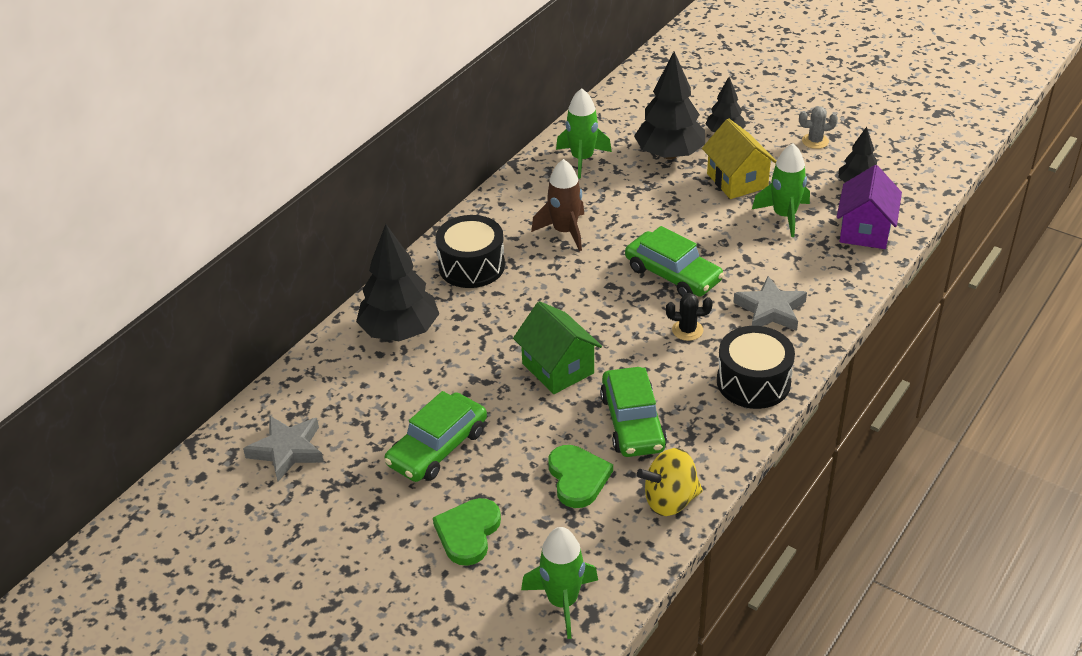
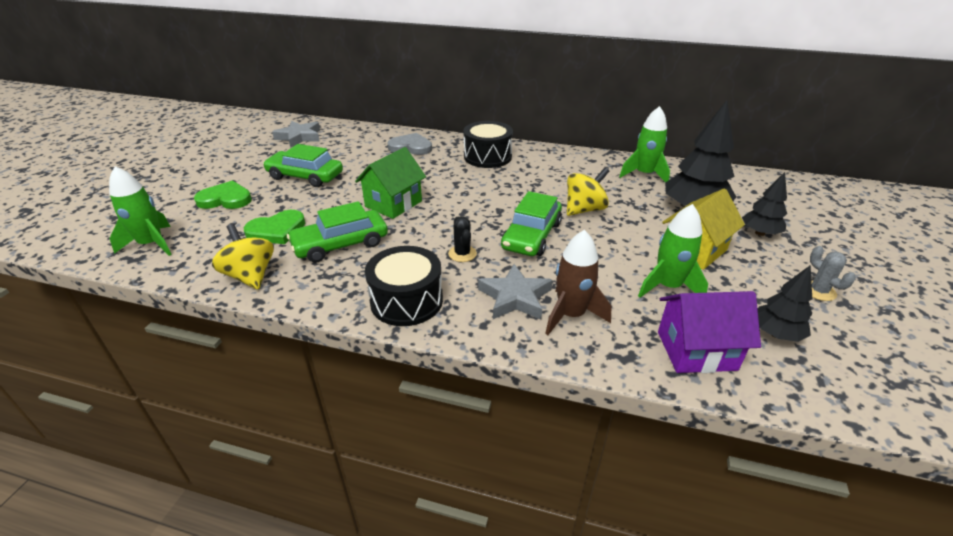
camera: 70 degrees right, 5 degrees down
(400, 331) = (411, 147): black tree -> grey heart
(565, 231) = (550, 182): brown rocket -> brown rocket (571, 315)
(637, 224) = (584, 209): none -> yellow spinning top

